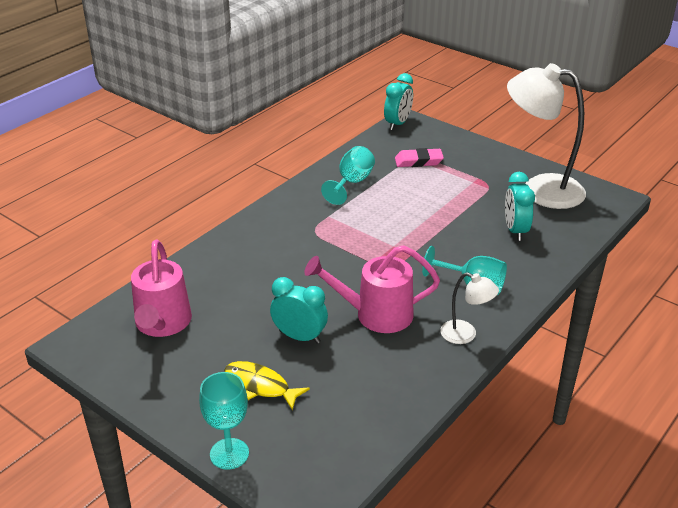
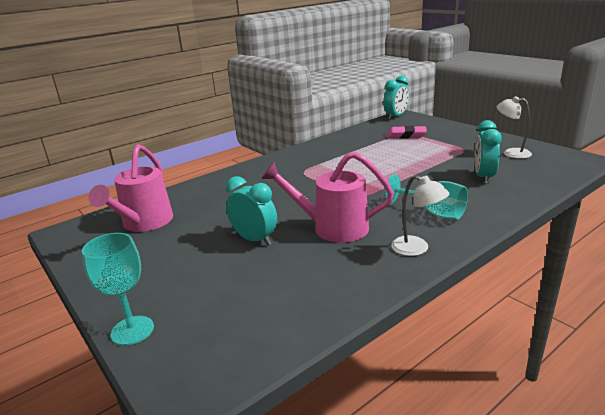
camera: 15 degrees right, 10 degrees down
(260, 386) = (197, 274): yellow fish -> none
(352, 183) = (346, 146): turquoise goblet -> none
(540, 189) = (511, 153): white lamp -> white lamp, size x0.48

